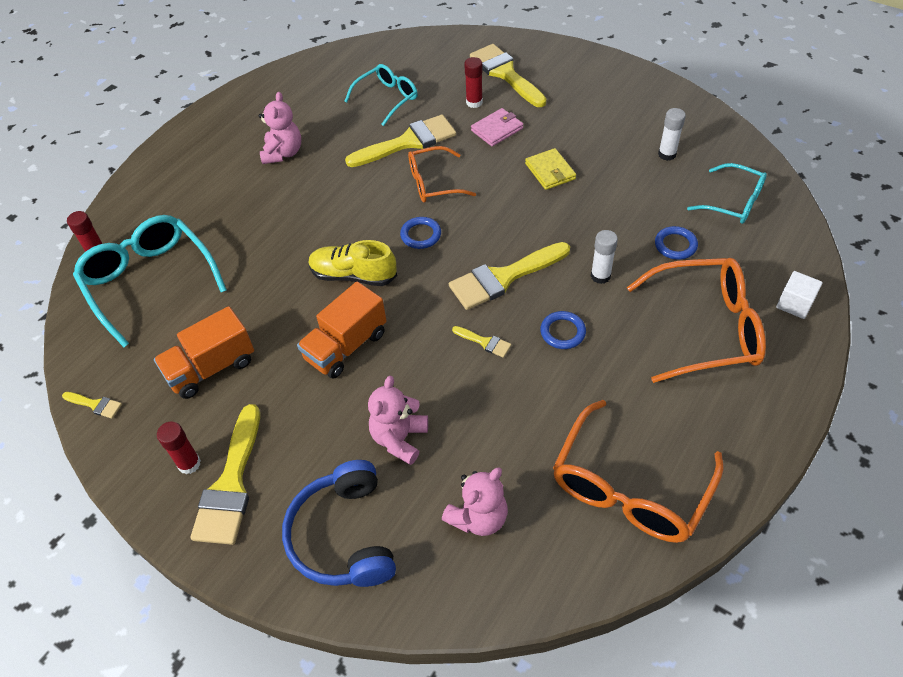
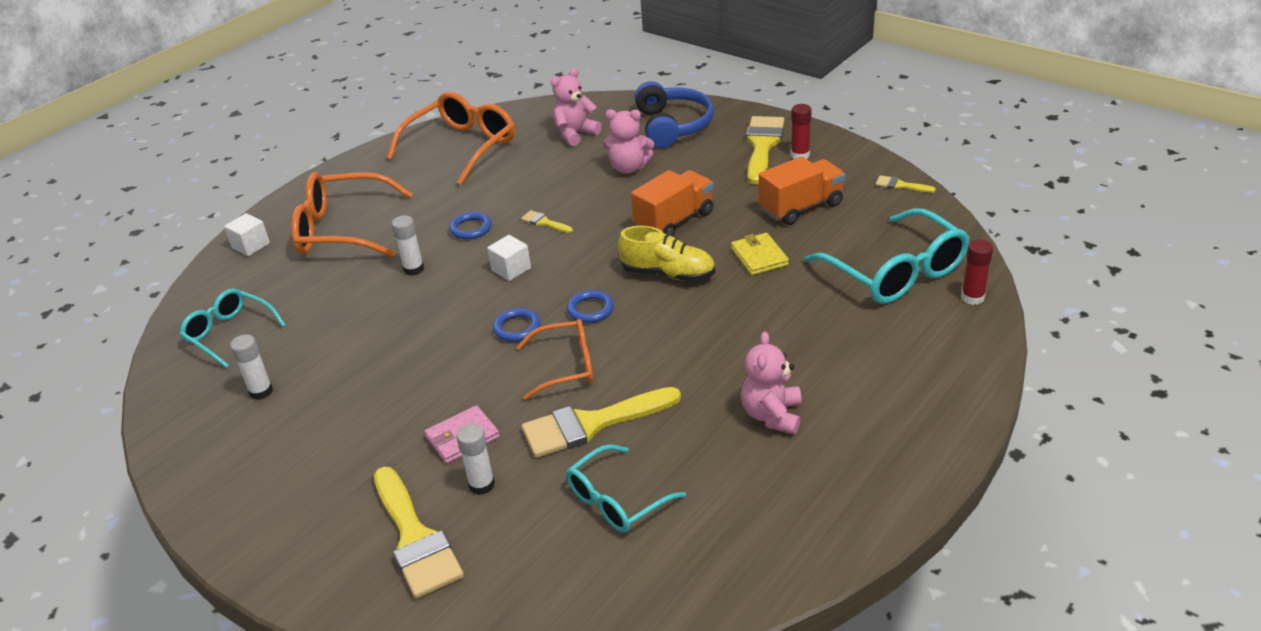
camera: 175 degrees left, 15 degrees down
(399, 438) = (629, 168): pink teddy bear -> pink teddy bear turned 75 degrees clockwise
(474, 102) = (482, 485): red glue stick -> white glue stick
(503, 278) = (511, 269): yellow brush -> white cube
(550, 171) = (416, 375): yellow wallet -> yellow wallet (759, 257)
(675, 245) = (322, 294): blue ring -> blue ring (517, 328)

